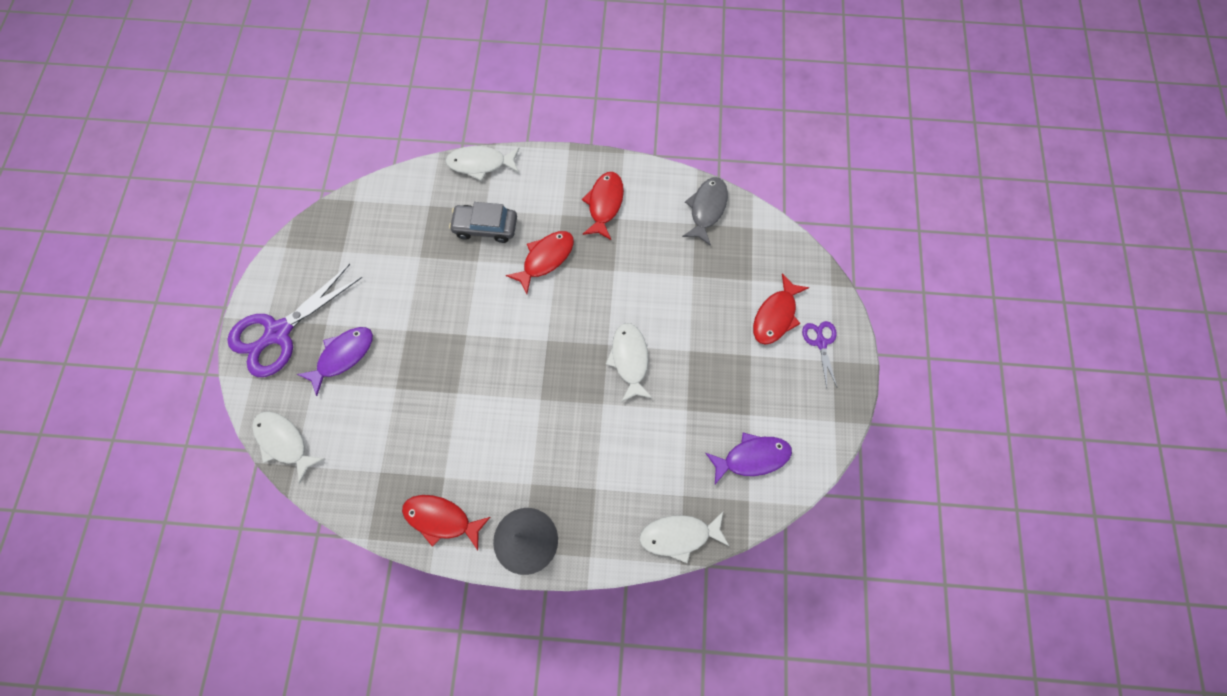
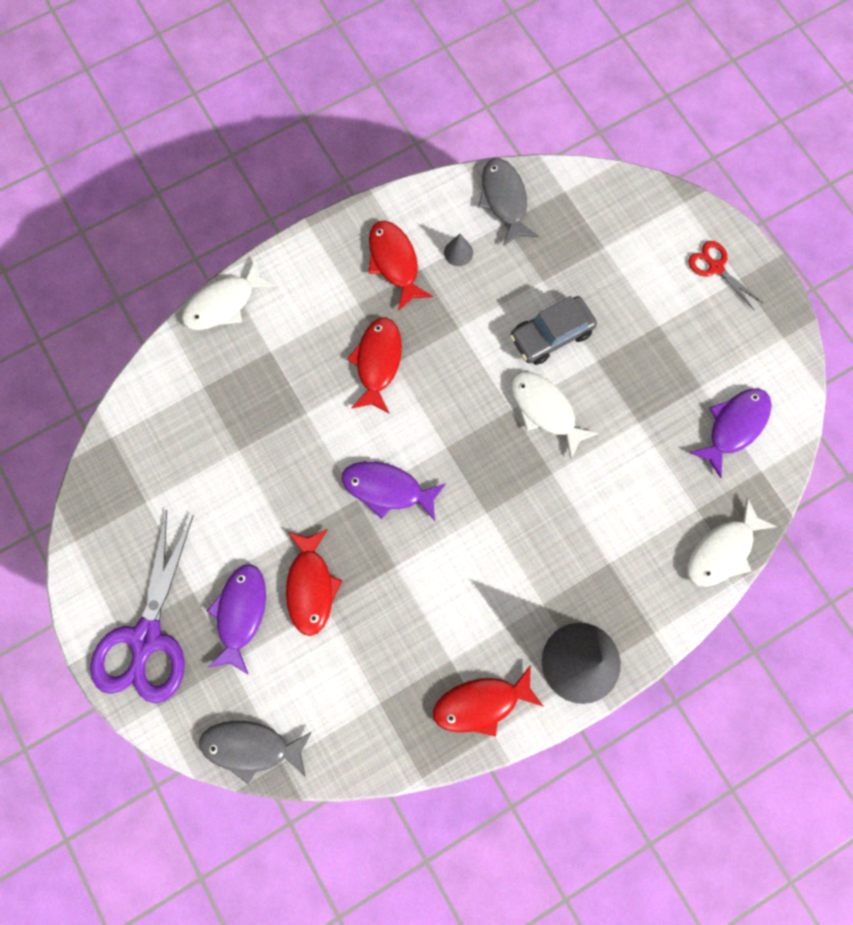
camera: 35 degrees left, 5 degrees up
(284, 442) = (251, 747): white fish -> grey fish
(485, 227) = (285, 370): grey car -> grey car (551, 335)
(490, 341) = (387, 489): none -> purple fish
(650, 223) = (458, 252): none -> grey cone
(776, 316) = (654, 268): red fish -> red fish (311, 586)
(821, 343) = (715, 267): purple scissors -> red scissors

